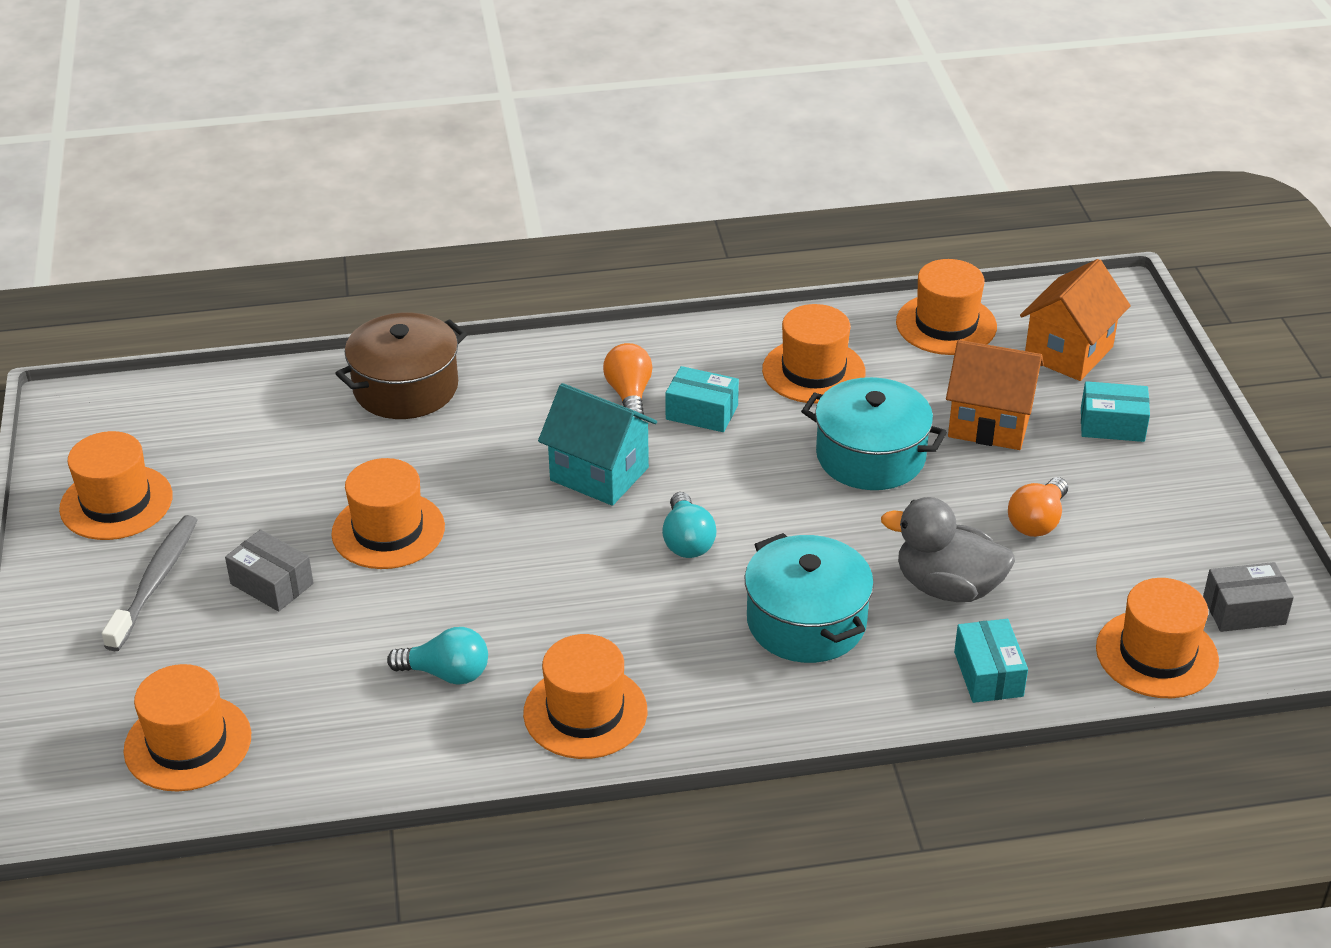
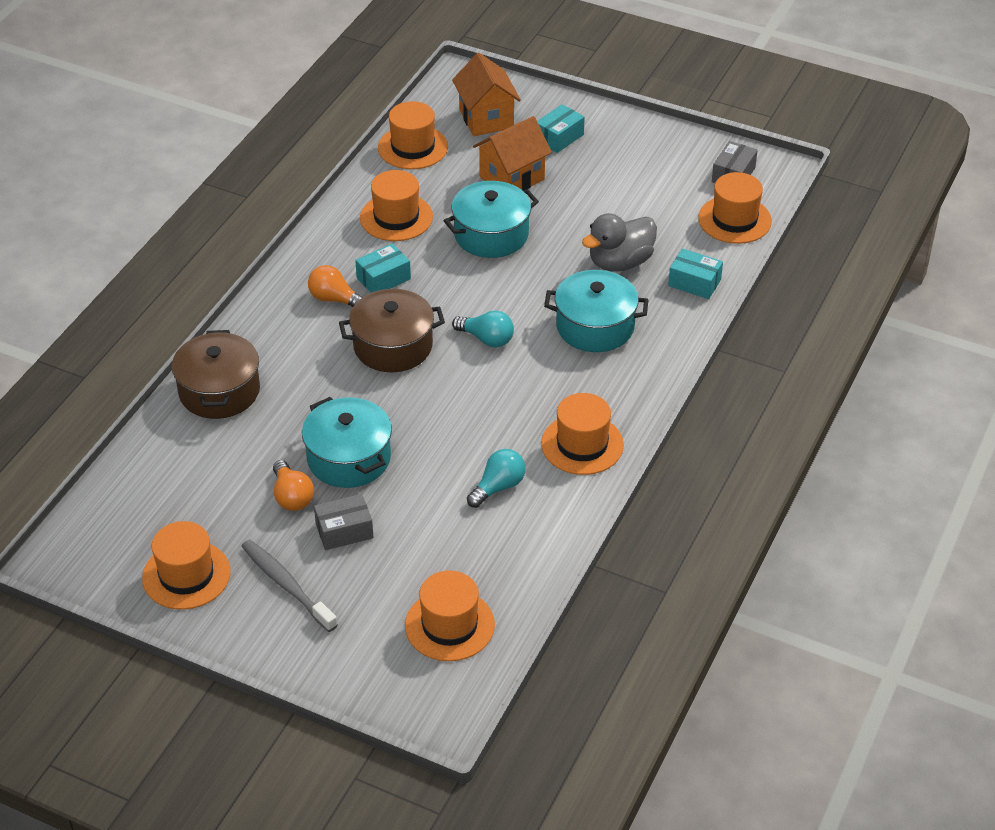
camera: 55 degrees left, 5 degrees up
(388, 530) = (349, 458): orange hat -> turquoise pot
(599, 474) = (393, 346): turquoise house -> brown pot
(1037, 521) = (604, 204): orange light bulb -> orange light bulb (292, 496)

